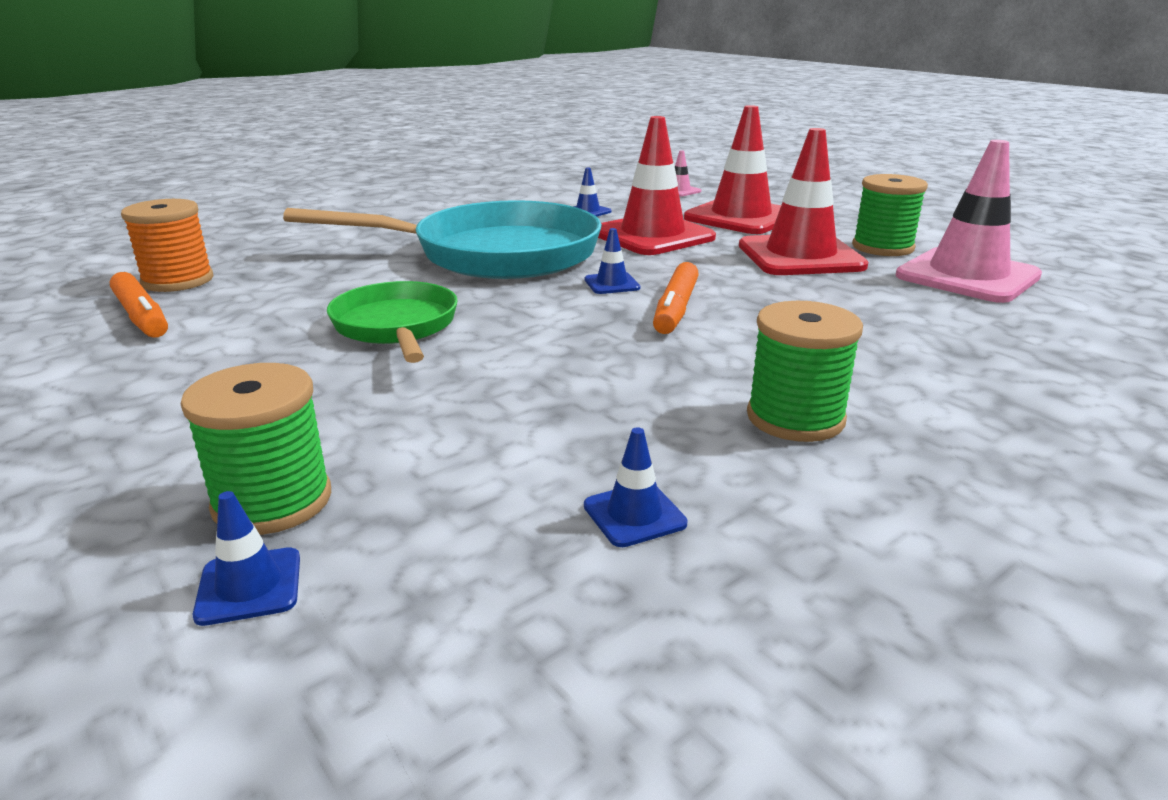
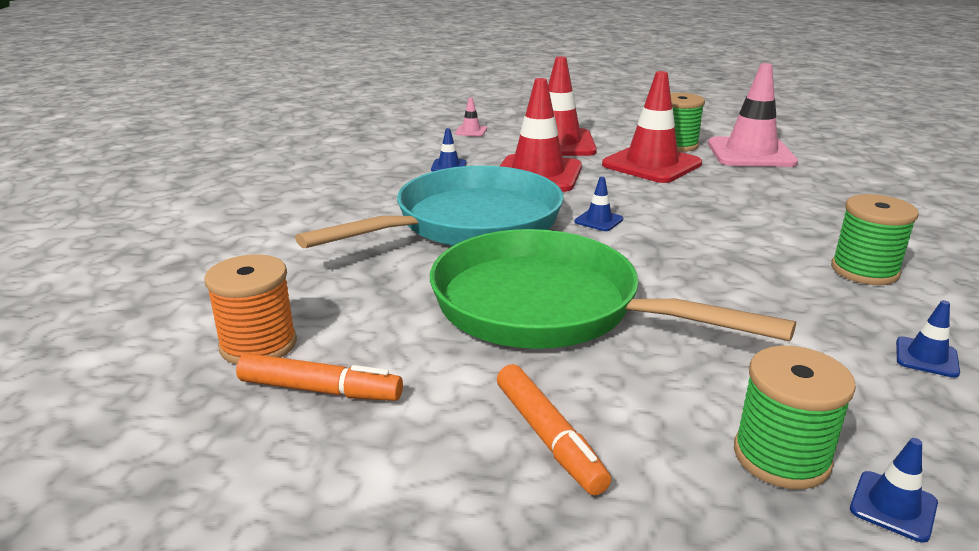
camera: 40 degrees left, 0 degrees up
(396, 327) = (548, 307): green pan -> green pan, size x1.79
(675, 309) = (672, 225): orange marker -> orange marker (548, 437)

